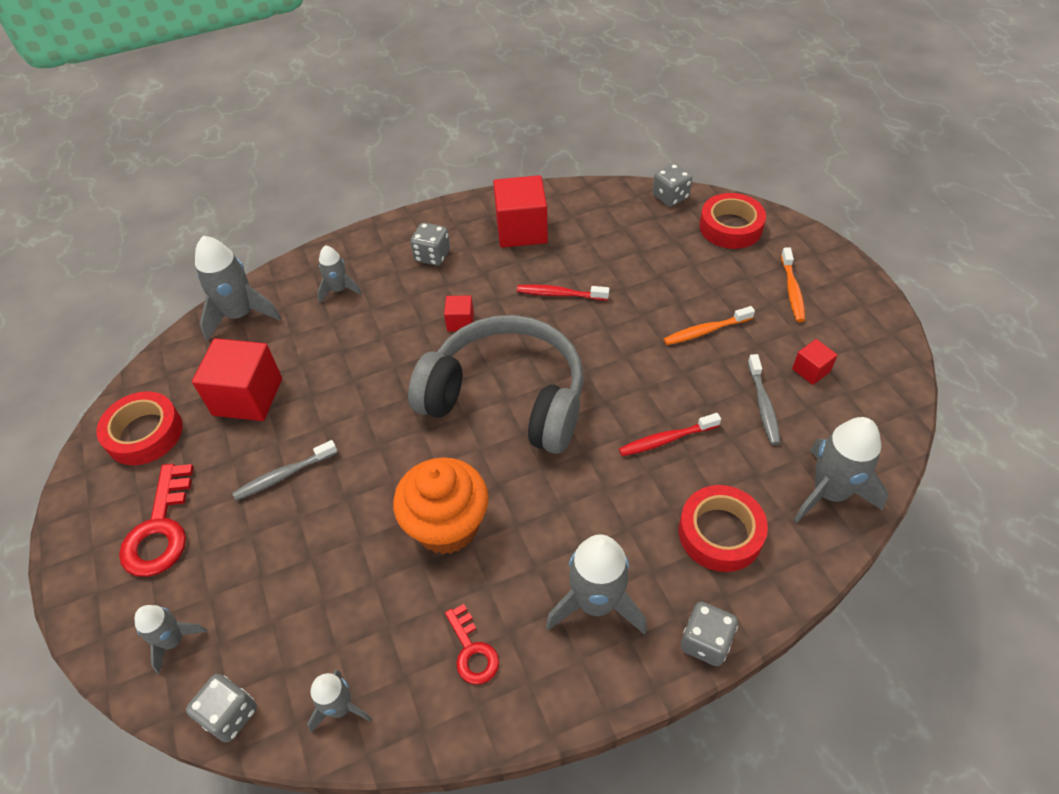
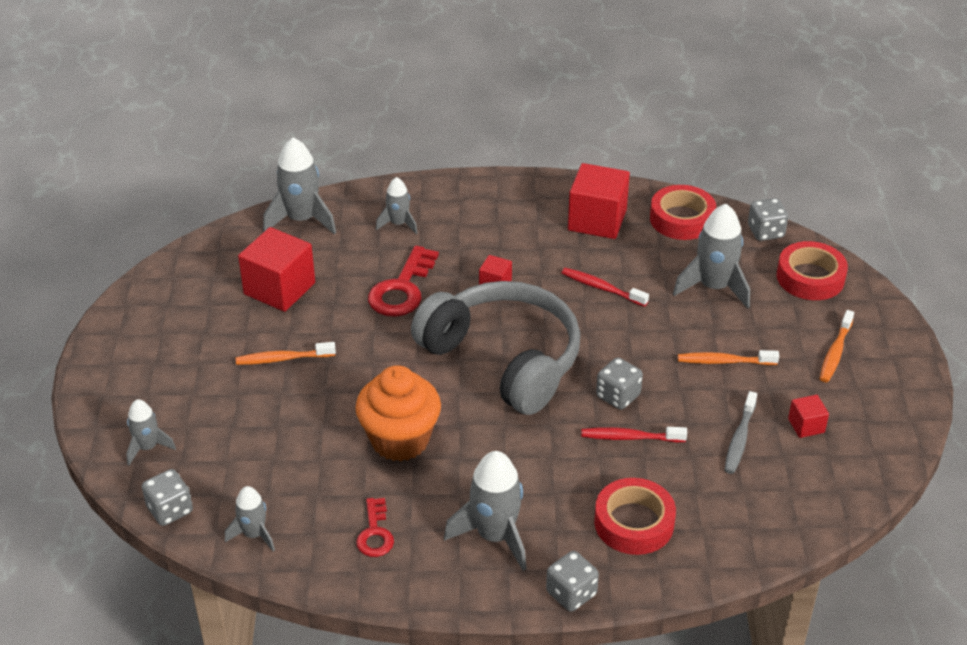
camera: 20 degrees right, 10 degrees down
(144, 433) = (183, 291): red tape -> red tape (682, 219)
(160, 529) = (168, 366): red key -> red key (402, 289)
(283, 475) = (283, 359): grey toothbrush -> orange toothbrush
(432, 256) = (499, 219): grey dice -> grey dice (618, 396)
(829, 492) = (755, 526): grey rocket -> grey rocket (714, 287)

